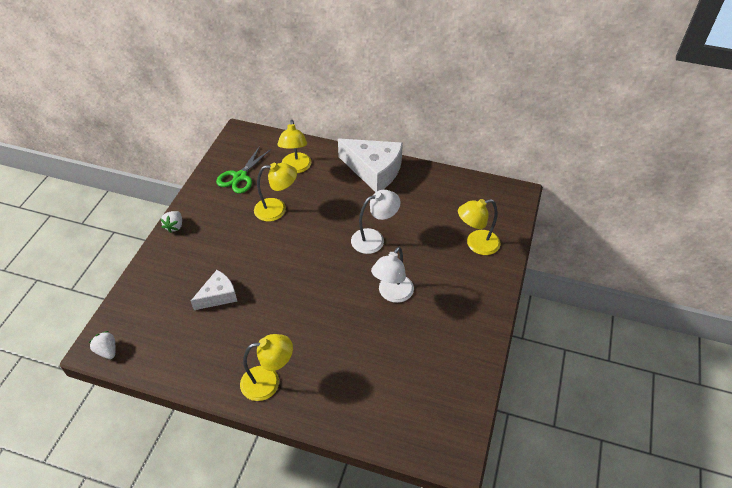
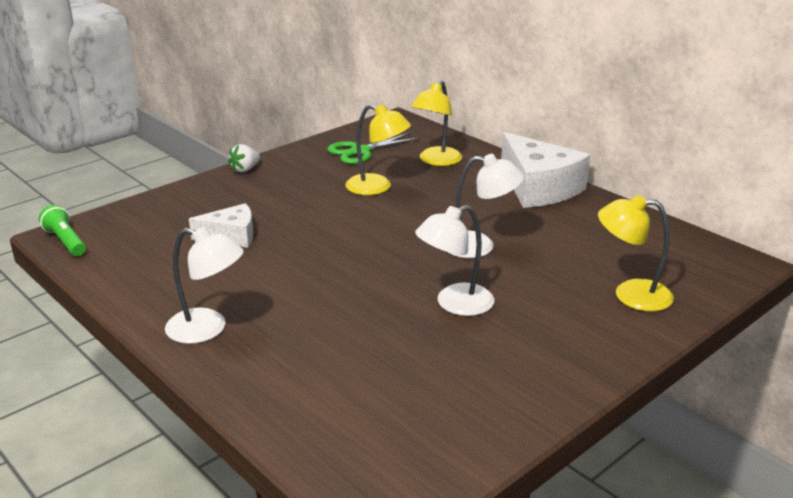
camera: 30 degrees right, 20 degrees down
(107, 351) = (66, 241): white strawberry -> green flashlight
(268, 382) = (207, 329): yellow lamp -> white lamp

